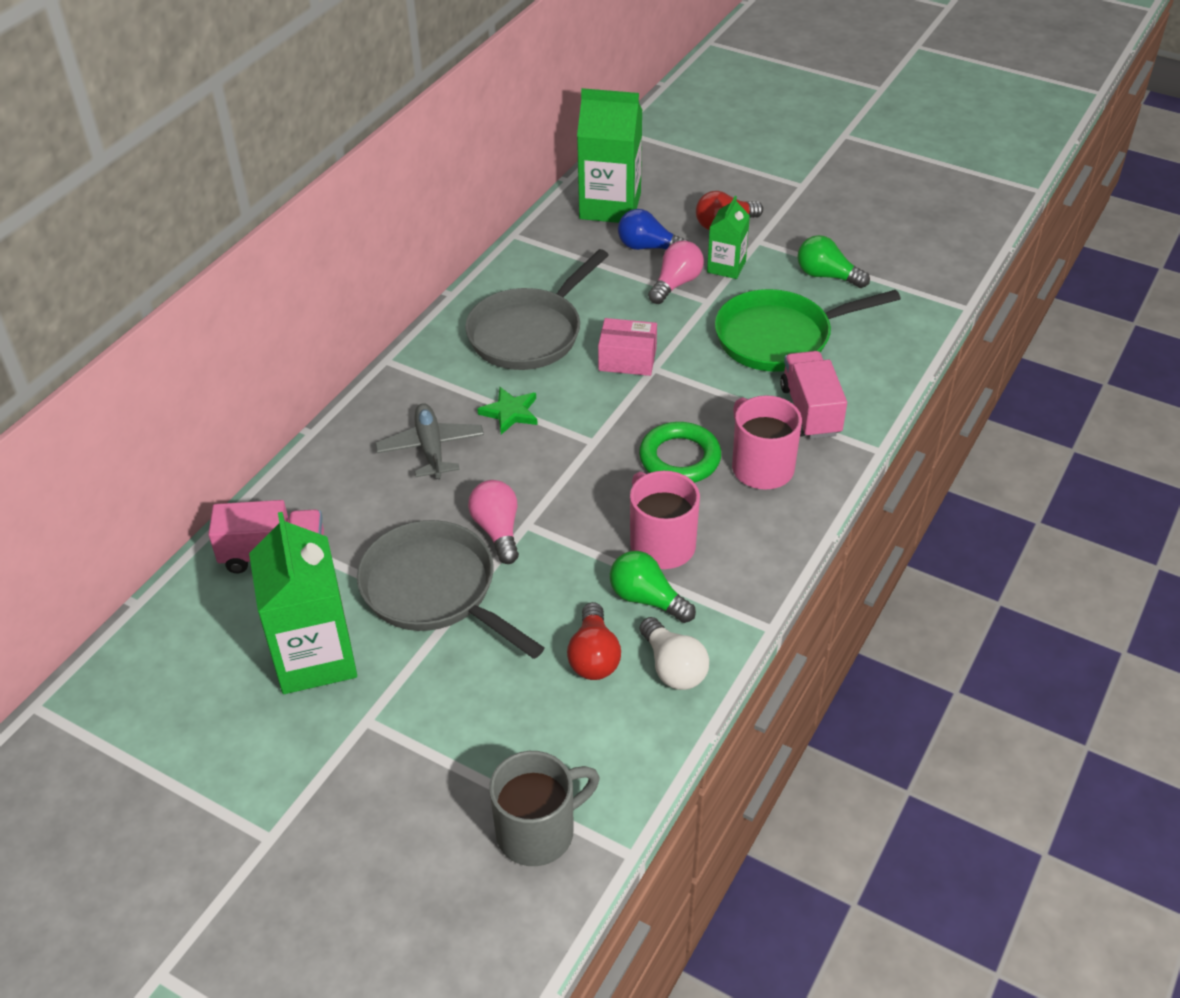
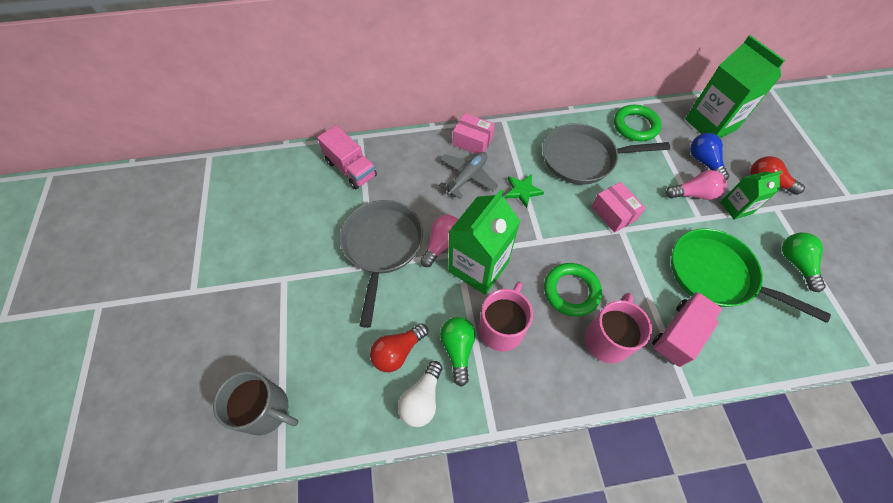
camera: 50 degrees right, 15 degrees up
(315, 657) = (305, 230): green carton -> green carton (478, 267)
(384, 409) = (472, 141): none -> pink box
(540, 261) = (635, 126): none -> green ring

